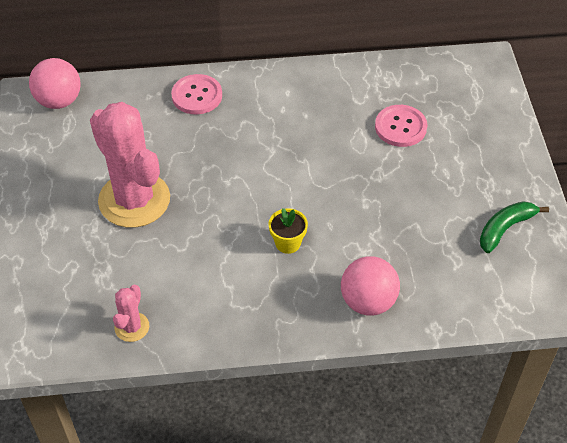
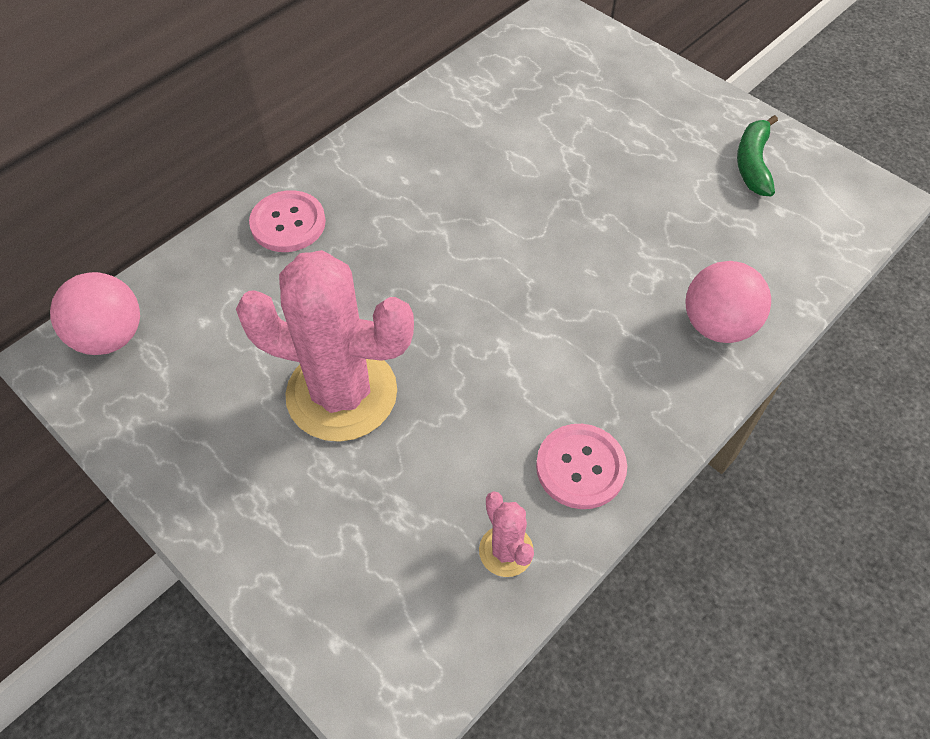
camera: 40 degrees left, 5 degrees up
(288, 243) = (570, 321): yellow flower pot -> none
(400, 127) = (547, 125): pink button -> pink button (580, 467)

